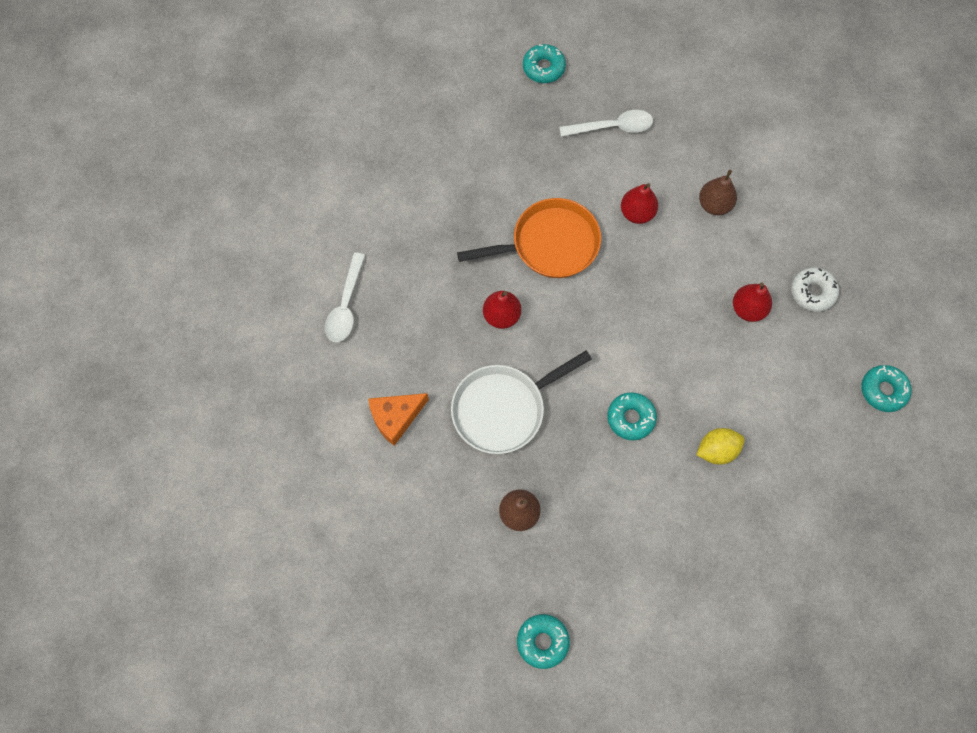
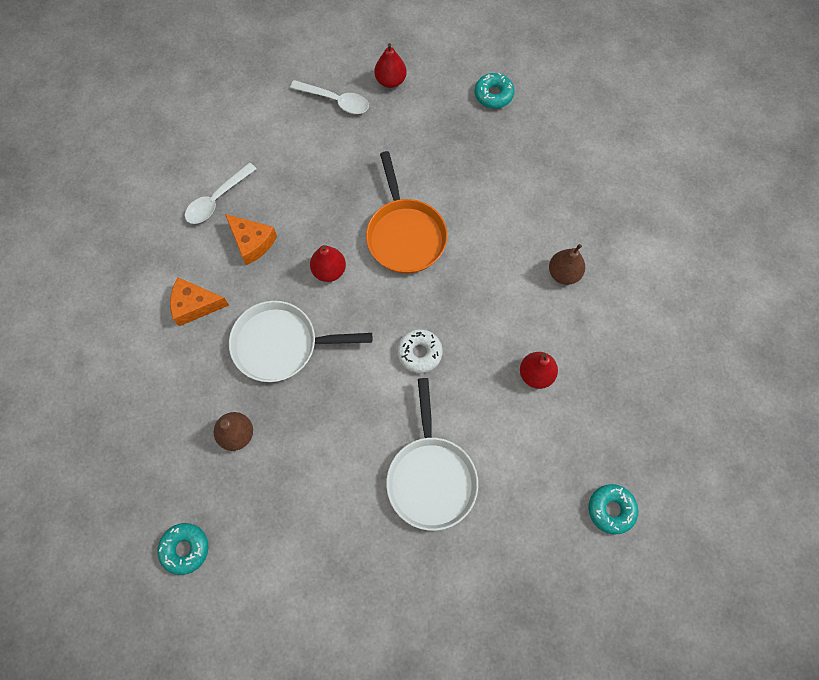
camera: 30 degrees right, 0 degrees up
(409, 328) = (252, 242): none -> orange cheese
(549, 244) = (405, 234): orange pan -> orange pan turned 60 degrees clockwise
(612, 127) = (518, 168): white spoon -> white spoon (335, 101)
(631, 418) = (377, 409): turquoise donut -> none
(637, 213) = (493, 247): red pear -> red pear (390, 81)
(717, 450) = (431, 477): yellow lemon -> white pan
(812, 292) = (602, 391): white donut -> white donut (419, 353)

